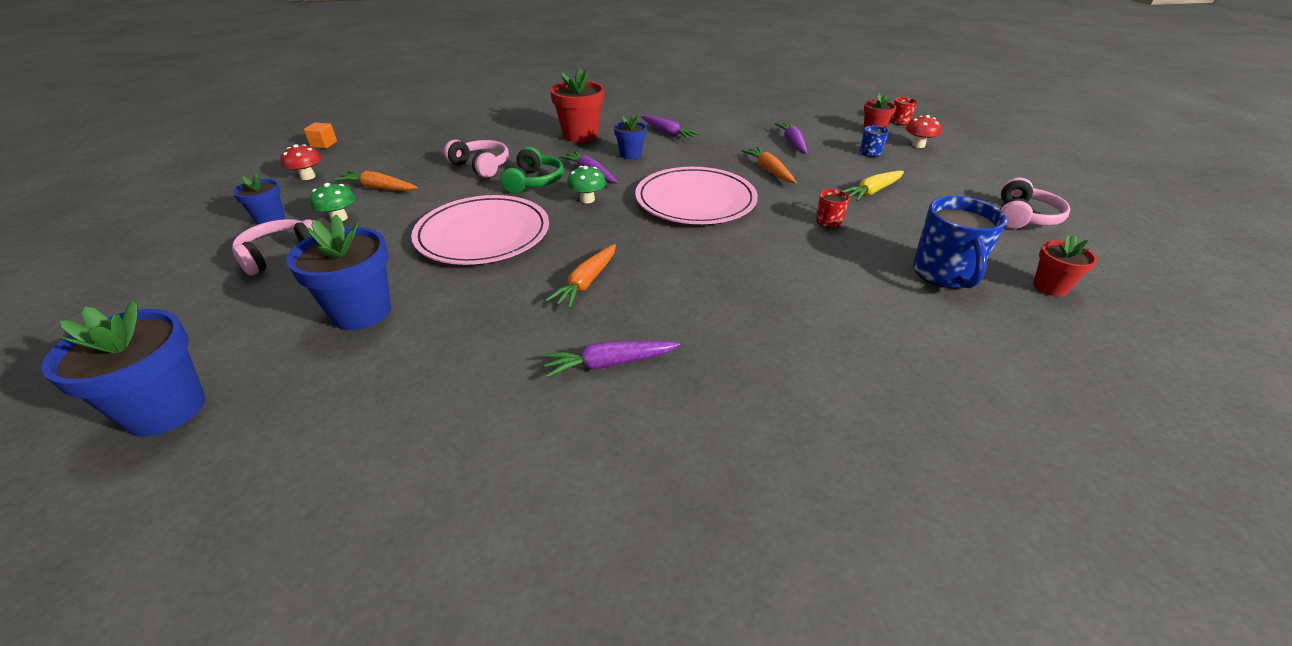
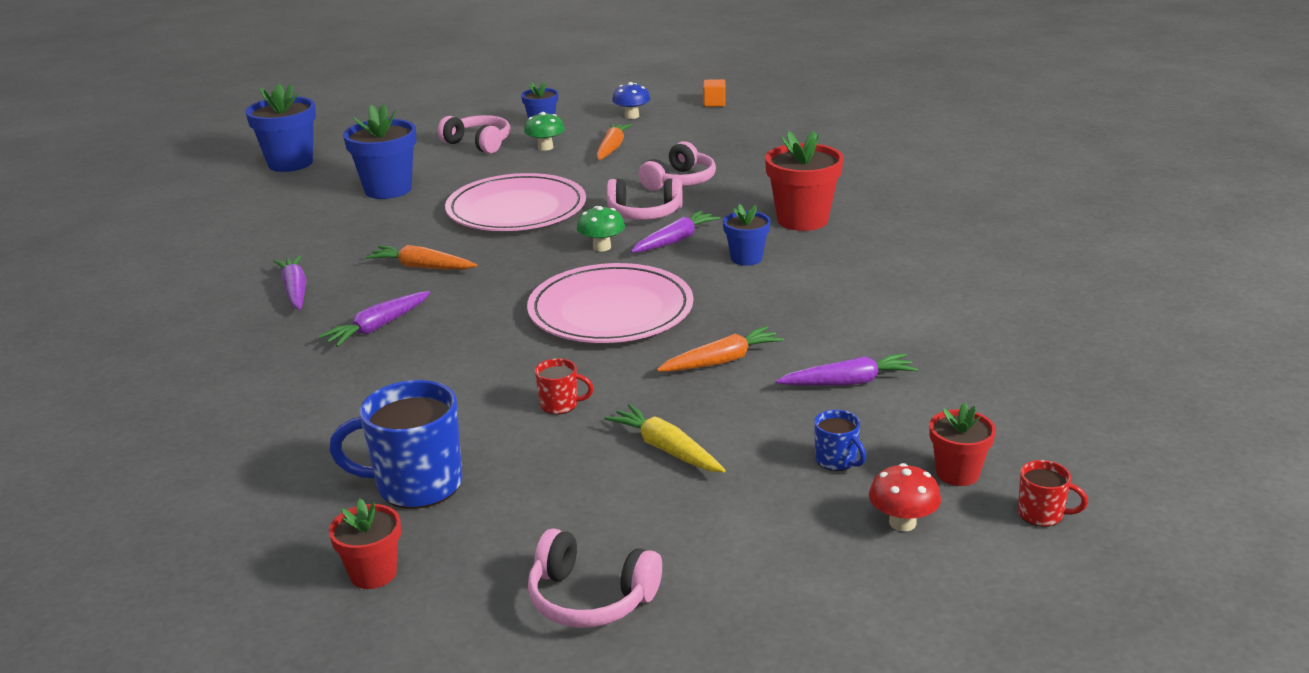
camera: 85 degrees right, 10 degrees down
(308, 177) = (632, 116): red mushroom -> blue mushroom
(534, 182) = (644, 214): green headphones -> pink headphones
(668, 133) = (841, 277): purple carrot -> purple carrot (378, 327)

